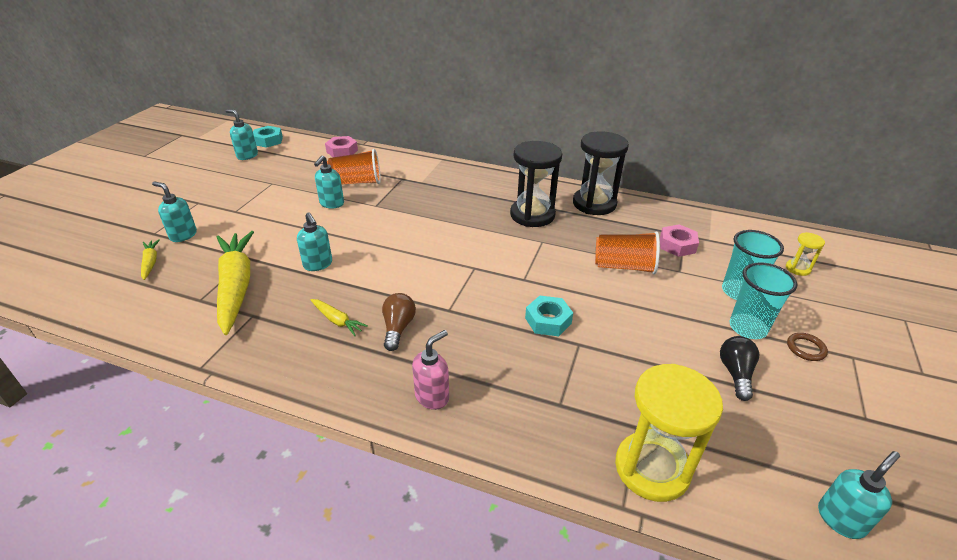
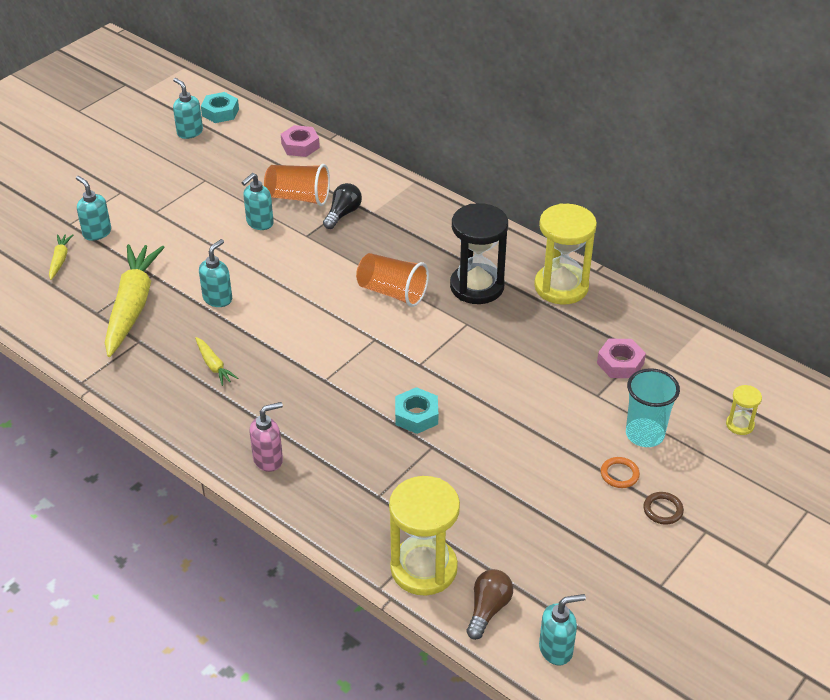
camera: 20 degrees right, 5 degrees up
(318, 264) = (218, 299): turquoise soap dispenser -> turquoise soap dispenser turned 135 degrees counterclockwise
(398, 328) = (267, 387): brown light bulb -> brown light bulb (488, 609)
(594, 204) = (561, 287): black hourglass -> yellow hourglass
(624, 266) = (538, 375): orange cup -> orange cup (392, 292)
(735, 374) = (567, 514): black light bulb -> black light bulb (343, 214)
(747, 328) = (619, 474): turquoise cup -> orange ring

